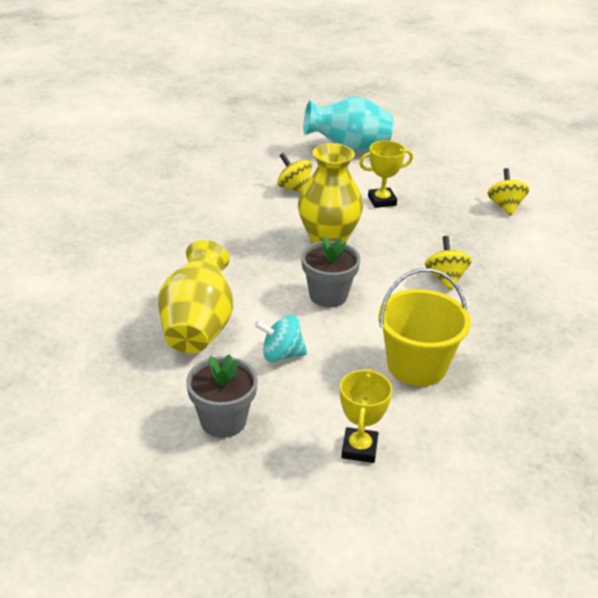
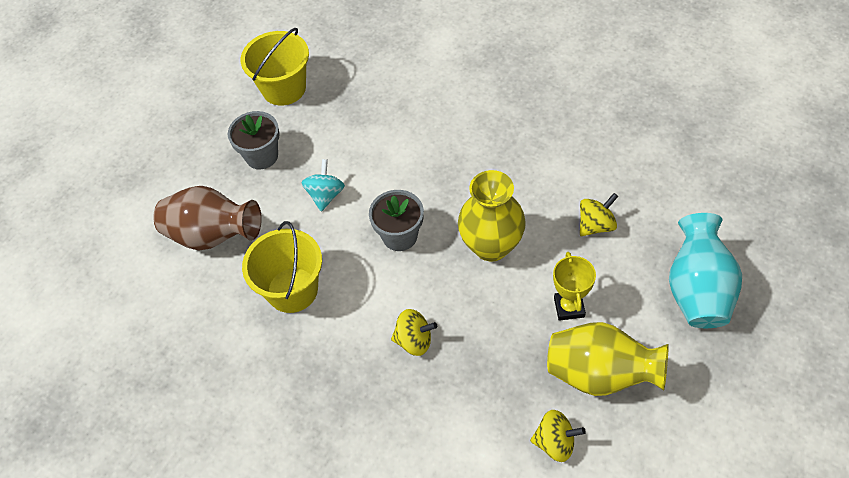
camera: 105 degrees right, 20 degrees up
(98, 416) = (284, 88): none -> yellow bucket
(198, 327) = (370, 142): yellow vase -> yellow vase (600, 374)
(359, 448) = (213, 235): yellow trophy -> brown vase

